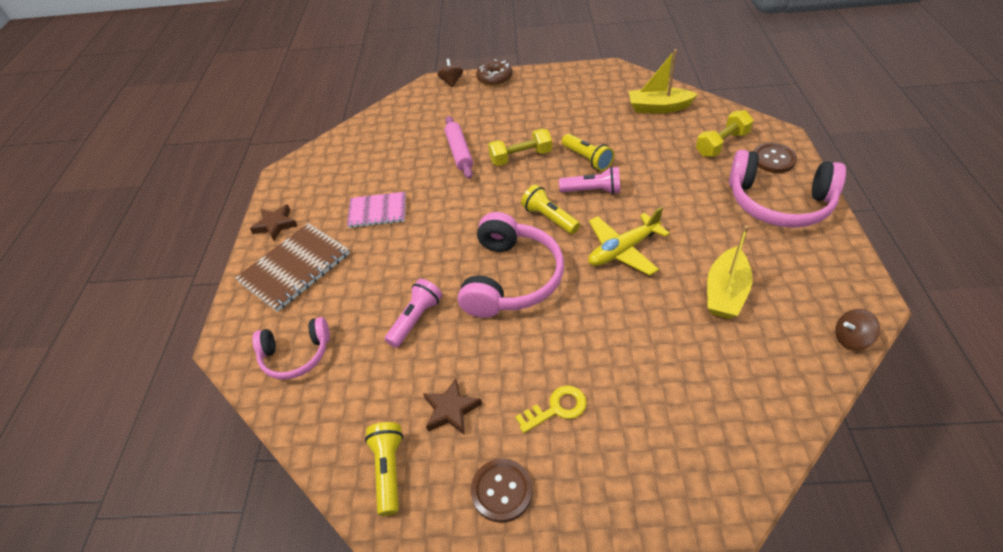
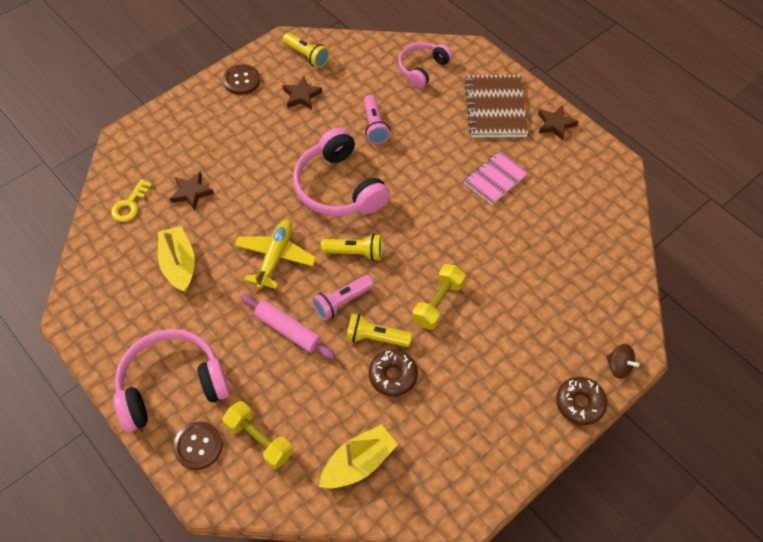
camera: 135 degrees right, 10 degrees up
(459, 152) = (499, 274): pink rolling pin -> pink rolling pin (288, 330)
(556, 408) = (243, 130): yellow key -> yellow key (130, 205)
(595, 135) = (393, 376): none -> brown donut
(670, 362) = (191, 193): none -> brown star
(722, 144) = (259, 439): yellow dumbbell -> yellow dumbbell turned 60 degrees counterclockwise
(851, 339) = (78, 277): brown spinning top -> none

